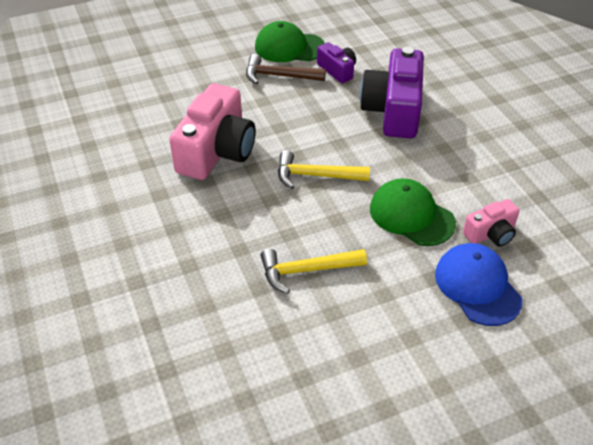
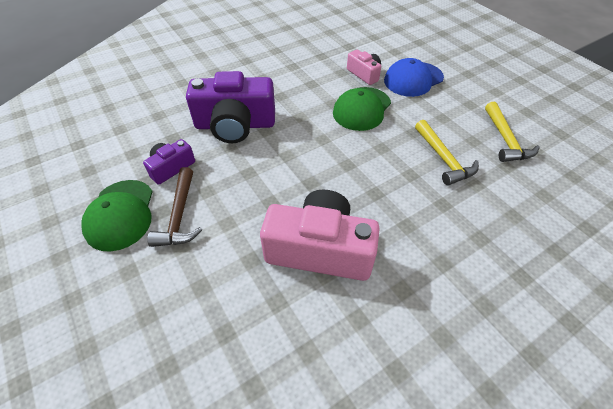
camera: 100 degrees left, 5 degrees up
(315, 176) = (335, 166): yellow hammer -> yellow hammer (505, 140)

